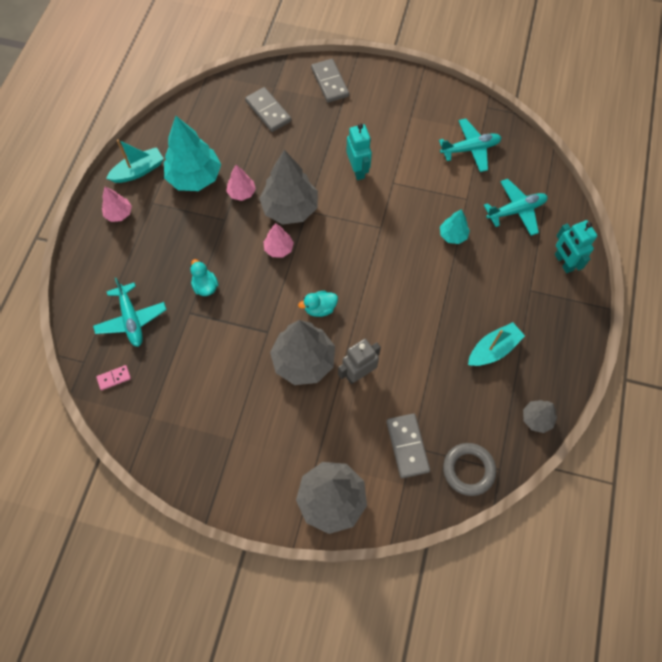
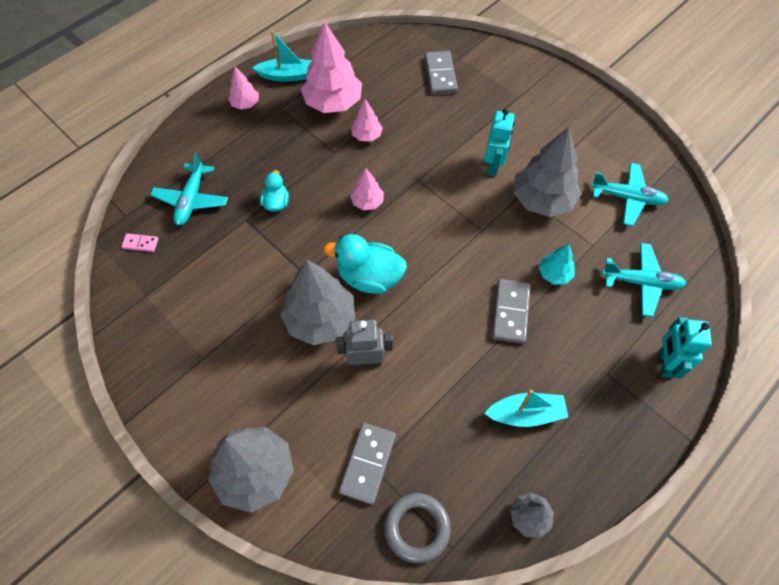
camera: 30 degrees right, 5 degrees down
(194, 177) = (333, 103): turquoise tree -> pink tree
(290, 208) = (403, 170): grey tree -> grey tree (542, 200)
(320, 308) = (369, 277): turquoise duck -> turquoise duck, size x1.76
(330, 82) = (518, 74): grey domino -> grey domino (510, 312)

